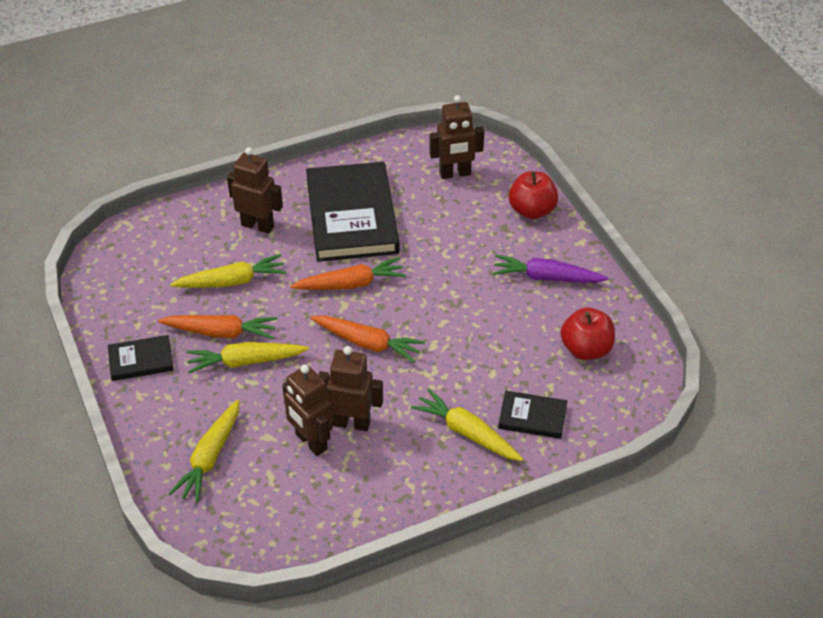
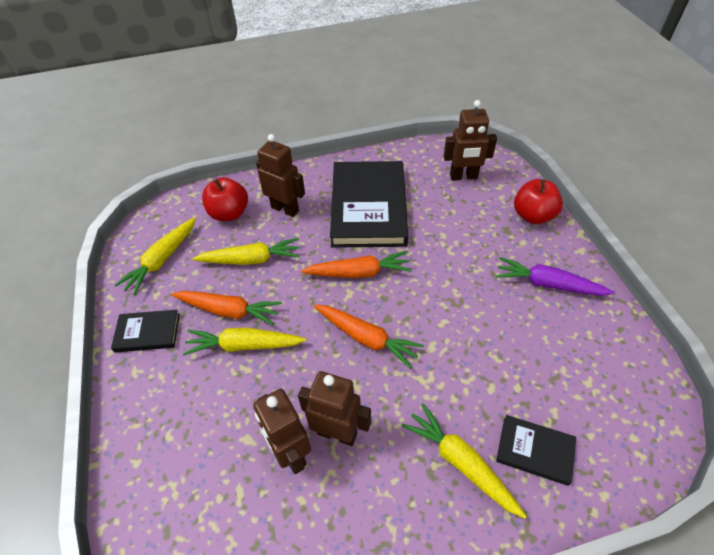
camera: 10 degrees right, 5 degrees up
(210, 457) = (182, 458): yellow carrot -> yellow carrot (162, 260)
(586, 349) = (592, 370): red apple -> red apple (229, 213)

